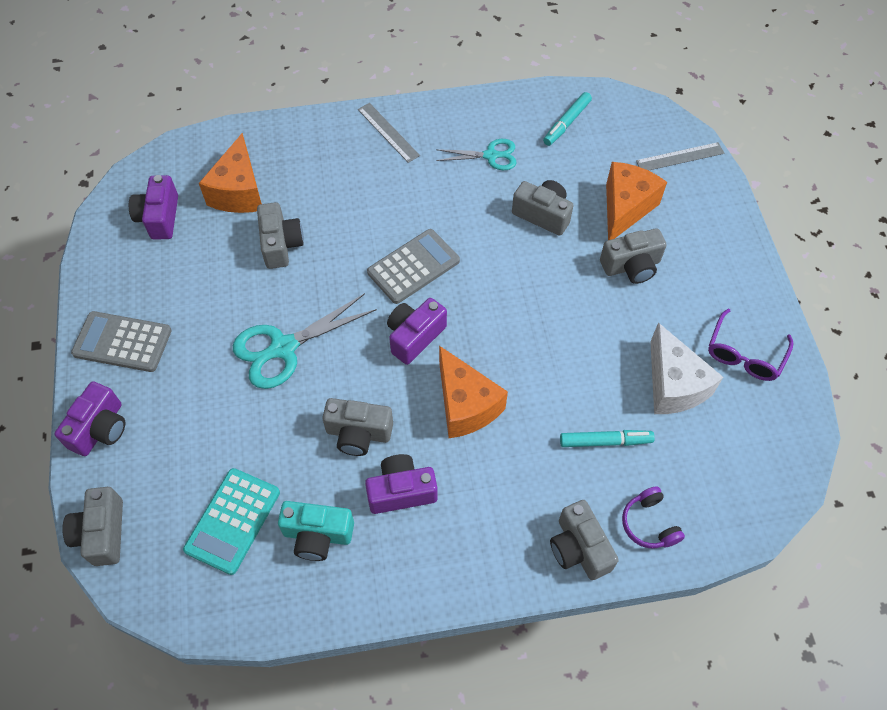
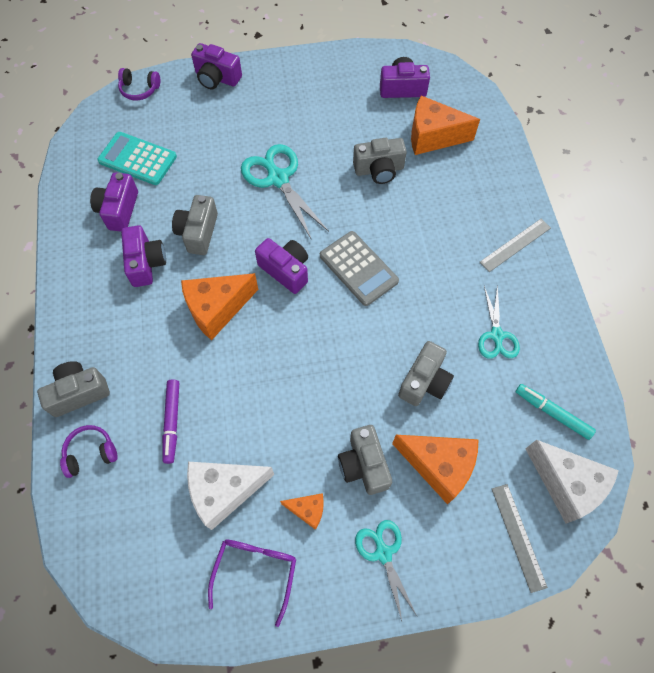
camera: 90 degrees right, 5 degrees up
(102, 533) = (139, 89): grey camera -> purple headphones
(122, 342) = (286, 81): grey calculator -> none
(317, 535) = (119, 210): turquoise camera -> purple camera
(605, 441) = (172, 422): turquoise marker -> purple marker
(631, 121) = (566, 485): none -> white cheese
(681, 312) = (307, 510): none -> orange cheese
(710, 253) = (383, 553): none -> turquoise scissors
(744, 354) = (255, 572): purple glasses -> purple glasses turned 75 degrees clockwise

